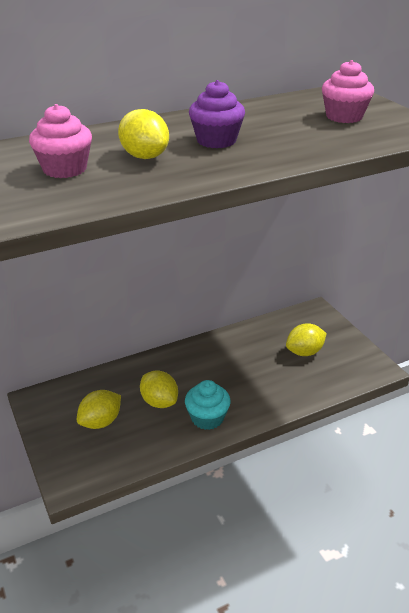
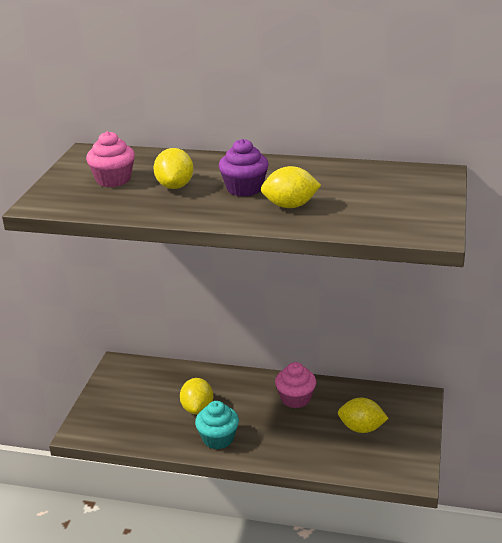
camera: 40 degrees right, 5 degrees down
(101, 422) = (142, 402): yellow lemon -> yellow lemon (290, 206)
(344, 116) = (385, 198): pink cupcake -> pink cupcake (295, 399)

